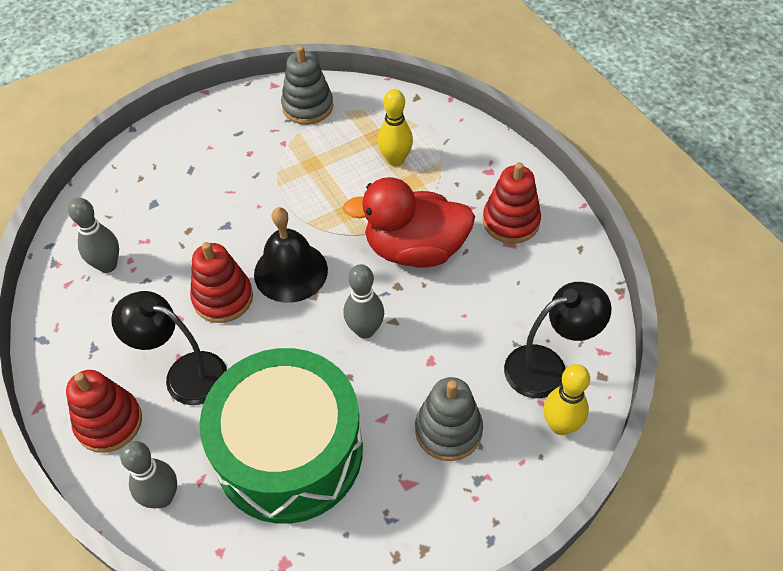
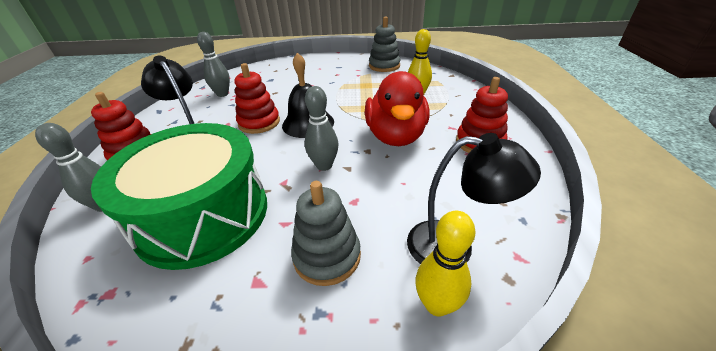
camera: 30 degrees right, 15 degrees down
(415, 249) = (395, 136): red duck -> red duck turned 120 degrees counterclockwise

